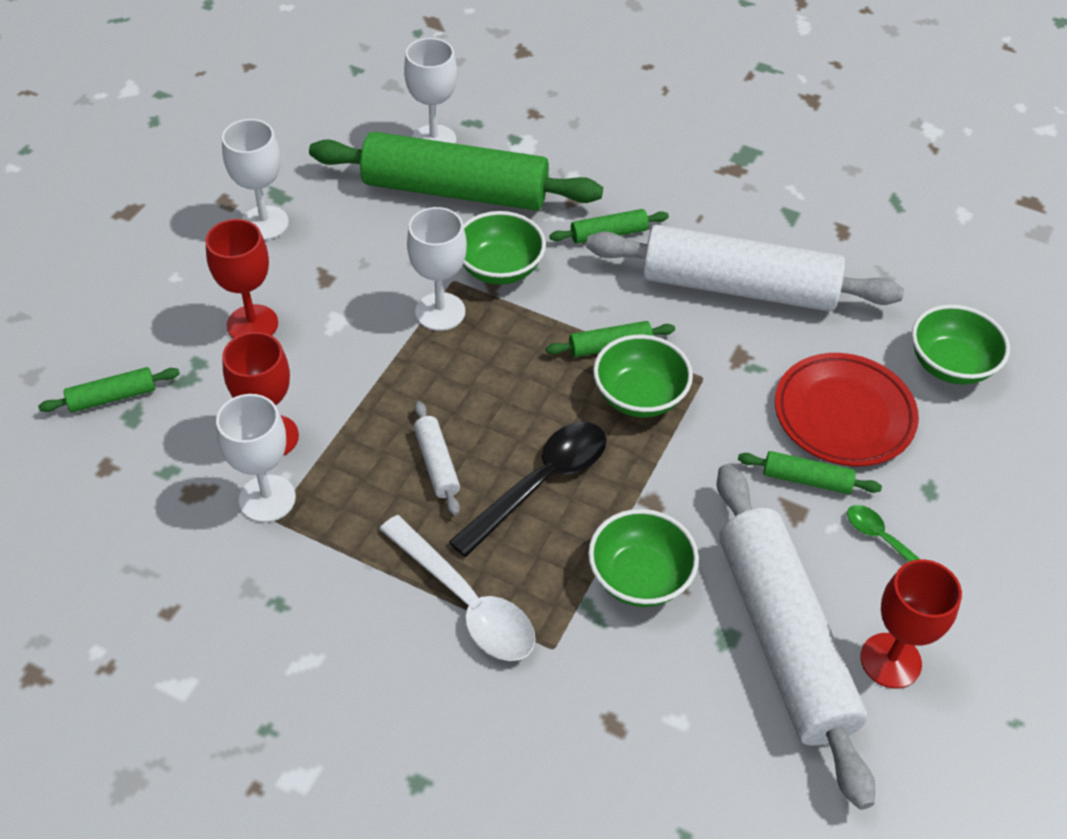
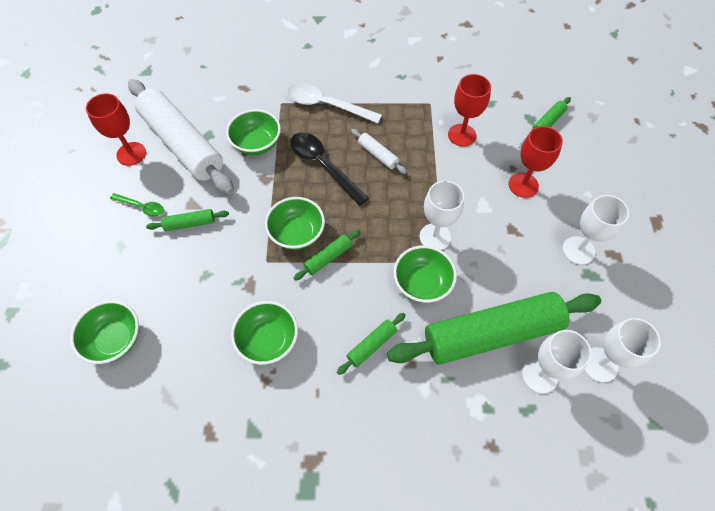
camera: 155 degrees right, 10 degrees up
(267, 498) = (439, 110): white goblet -> white goblet (599, 364)
(540, 484) = (323, 166): black spoon -> black spoon turned 120 degrees clockwise
(738, 287) = (268, 340): white rolling pin -> green bowl
(843, 415) = (177, 272): red plate -> none

